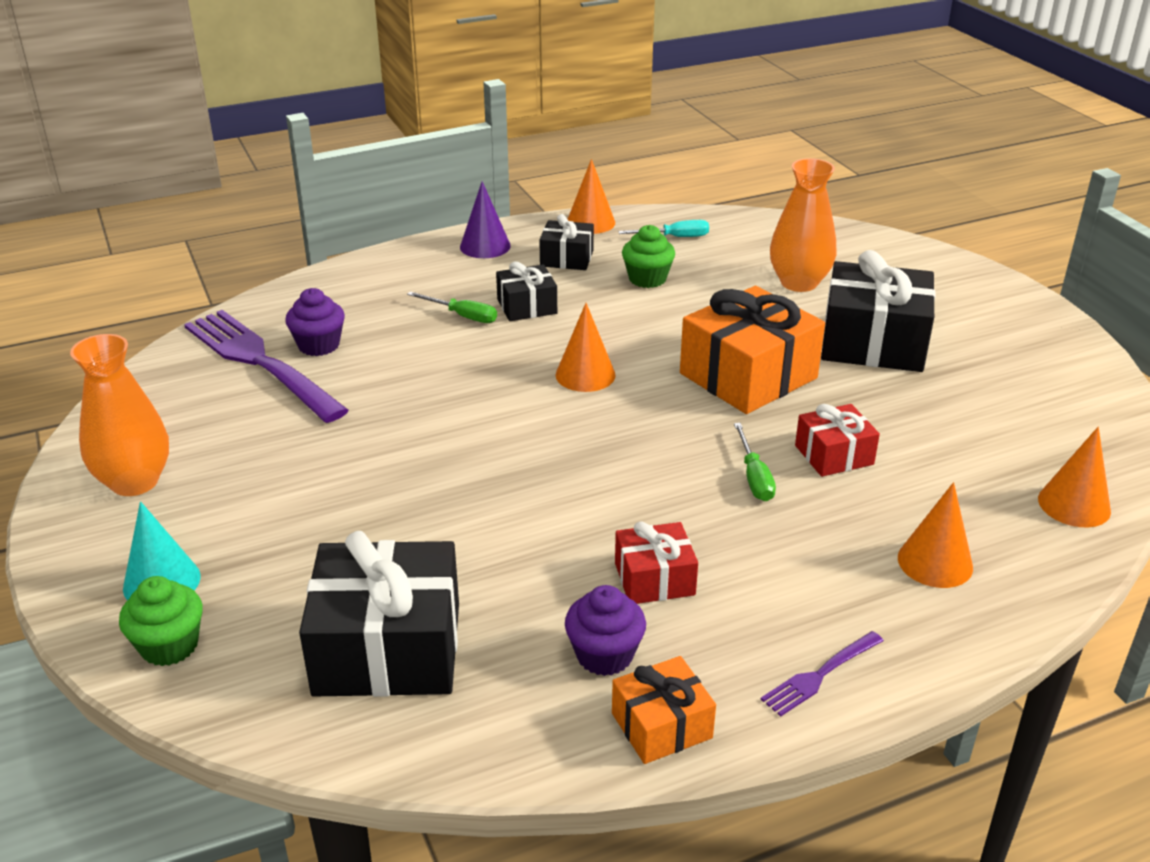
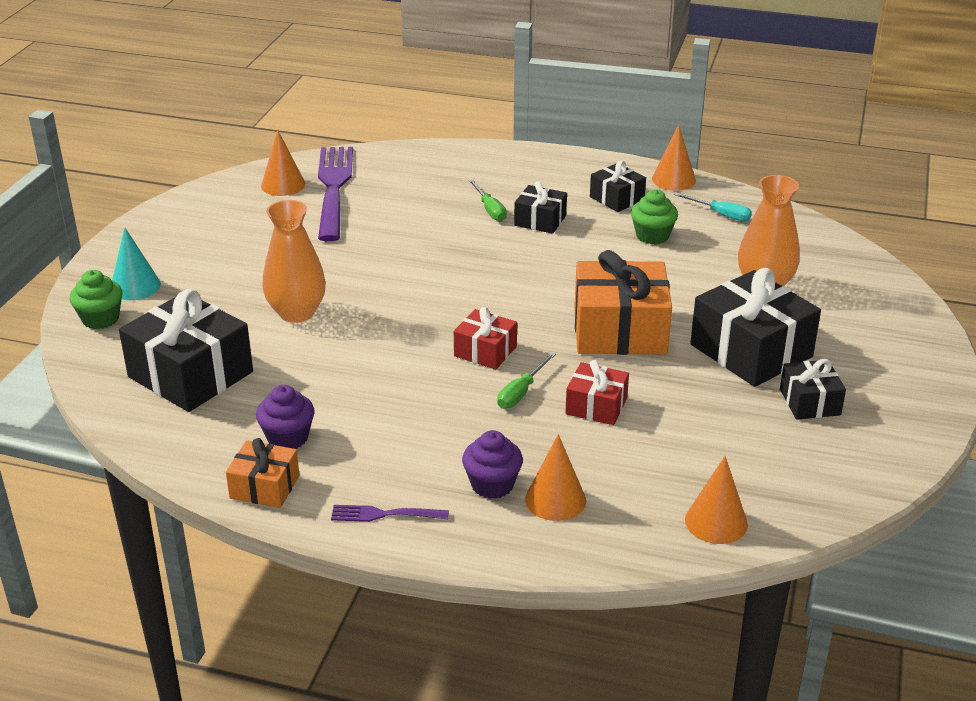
camera: 40 degrees right, 0 degrees up
(134, 482) = (187, 228): orange vase -> orange vase (297, 313)
(319, 345) = (379, 192): purple cupcake -> purple cupcake (492, 485)
(485, 246) = (572, 168): purple cone -> none
(585, 375) = (511, 281): orange cone -> orange cone (283, 185)
(654, 579) = (372, 415): red gift -> red gift (485, 351)
(977, 364) = (809, 402): none -> black gift

